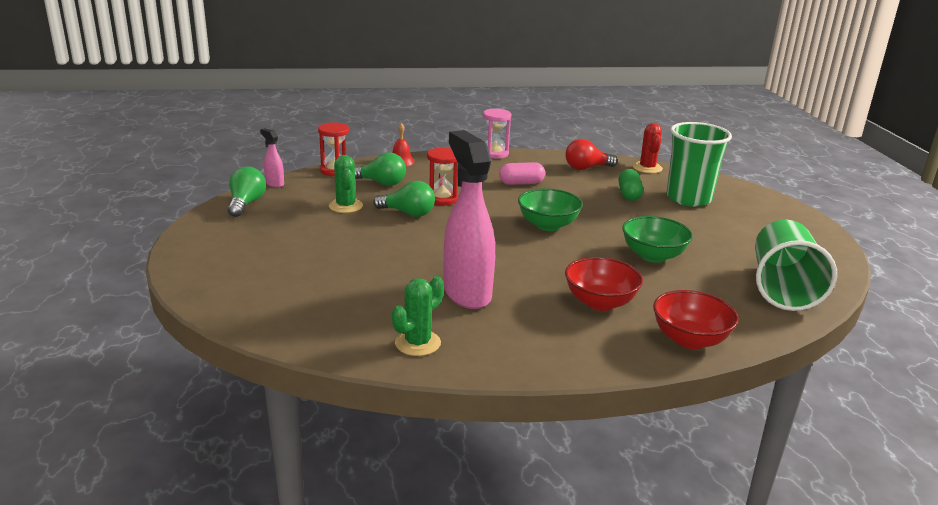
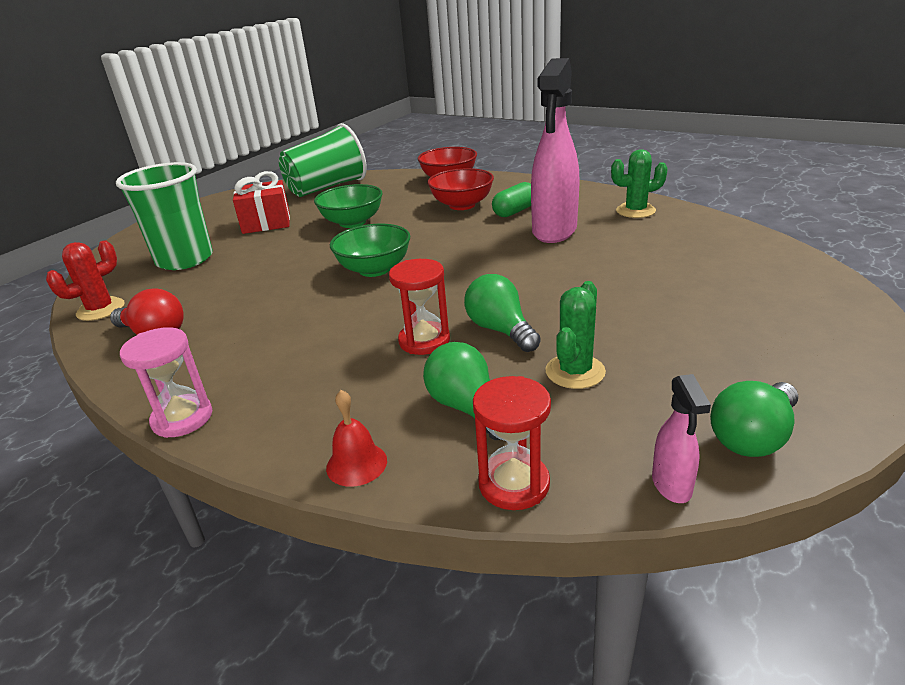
camera: 135 degrees left, 5 degrees up
(521, 183) = (282, 335): pink capsule -> none
(629, 194) = (218, 280): green capsule -> green capsule (514, 211)
(719, 236) = (266, 223): none -> red gift

